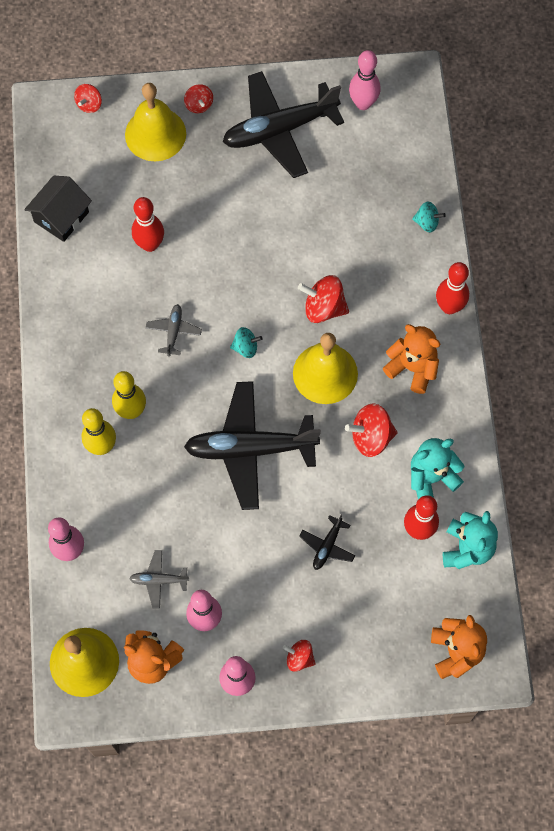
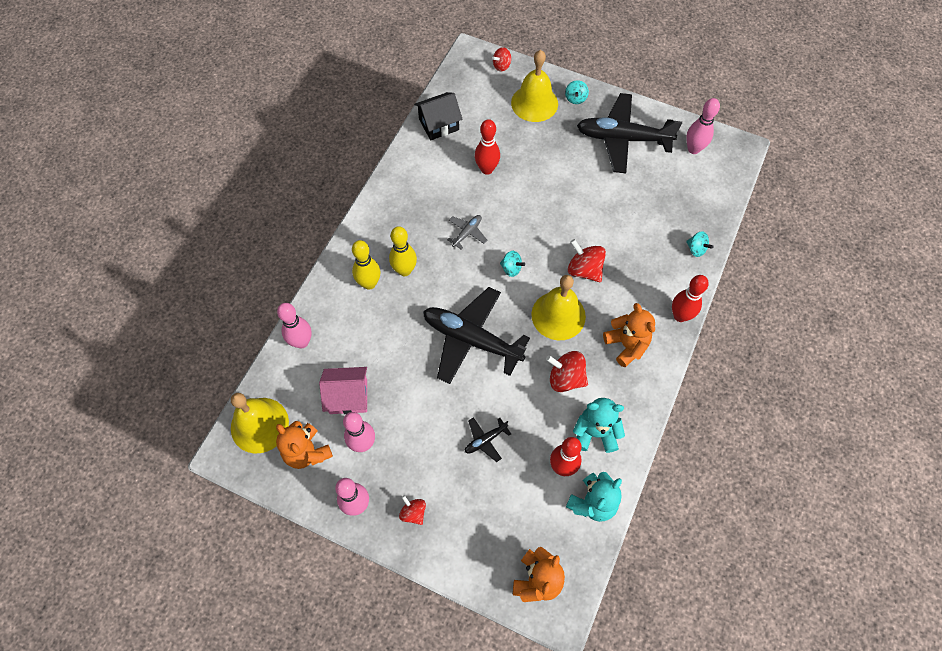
camera: 30 degrees right, 5 degrees down
(159, 580) = (348, 396): grey plane -> pink house
(199, 105) = (575, 98): red spinning top -> turquoise spinning top

